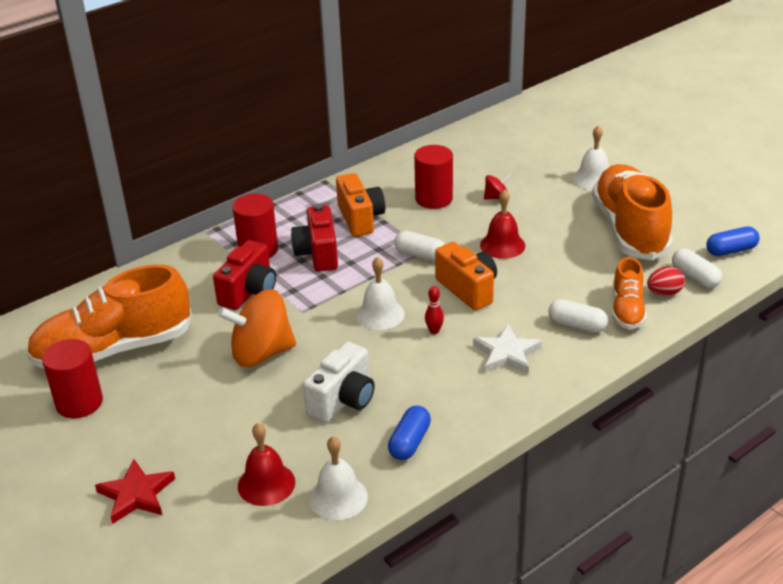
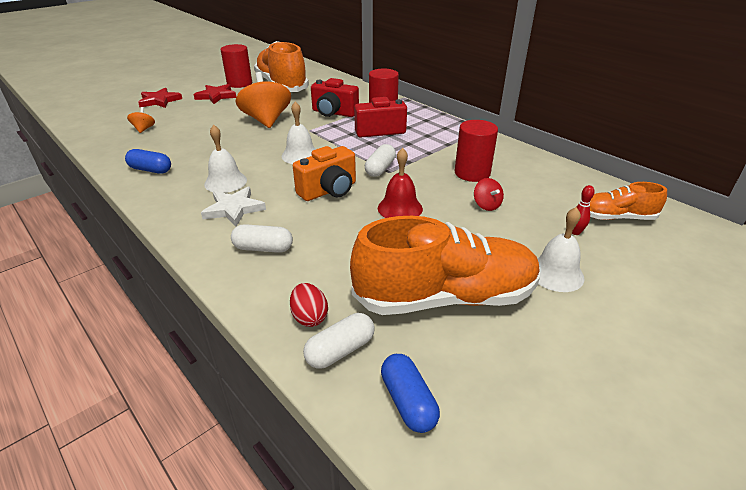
camera: 85 degrees right, 0 degrees up
(136, 423) = (216, 96): none -> red star
(266, 484) = (144, 129): red bell -> orange spinning top
(338, 497) = (116, 149): white bell -> white bell (225, 182)
(343, 400) = (207, 146): white camera -> none
(360, 218) = (431, 143): orange camera -> none
(434, 331) = (274, 176): red bowling pin -> red bowling pin (575, 232)
(577, 325) = (263, 248): white capsule -> white capsule turned 75 degrees clockwise
(627, 310) = (282, 284): orange shoe -> orange shoe (616, 217)

